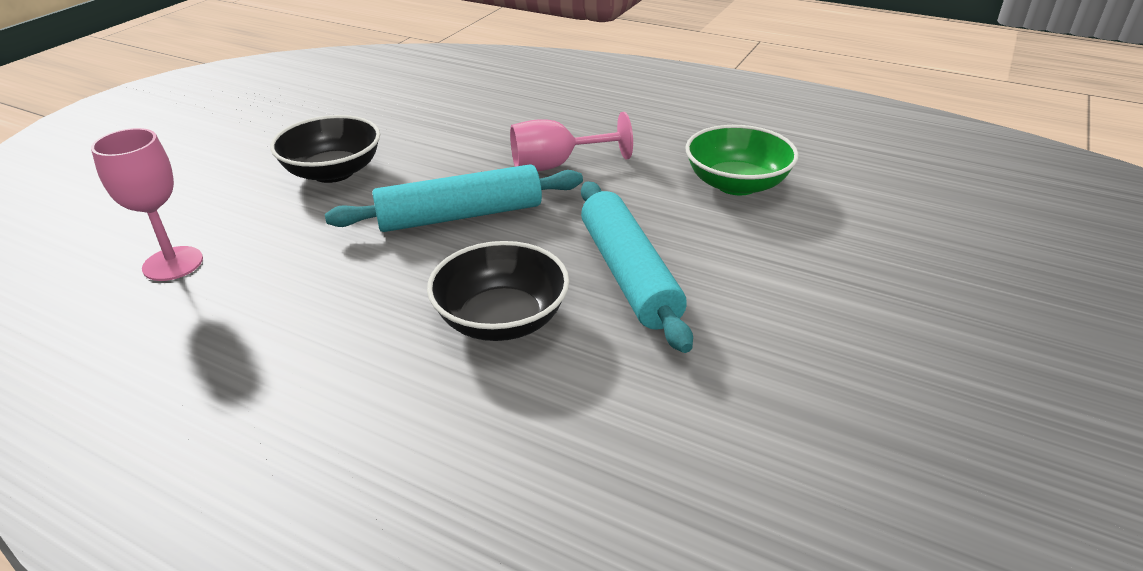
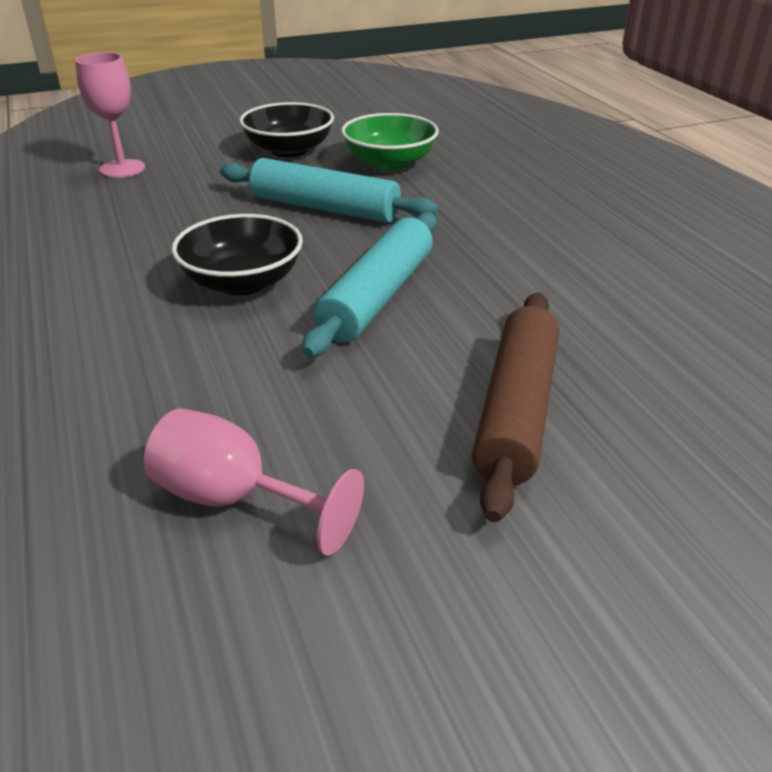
camera: 40 degrees right, 0 degrees up
(556, 165) = (452, 202): pink goblet -> pink goblet (234, 499)
(736, 184) = (589, 274): green bowl -> green bowl (389, 163)
(848, 311) = (516, 410): none -> brown rolling pin

